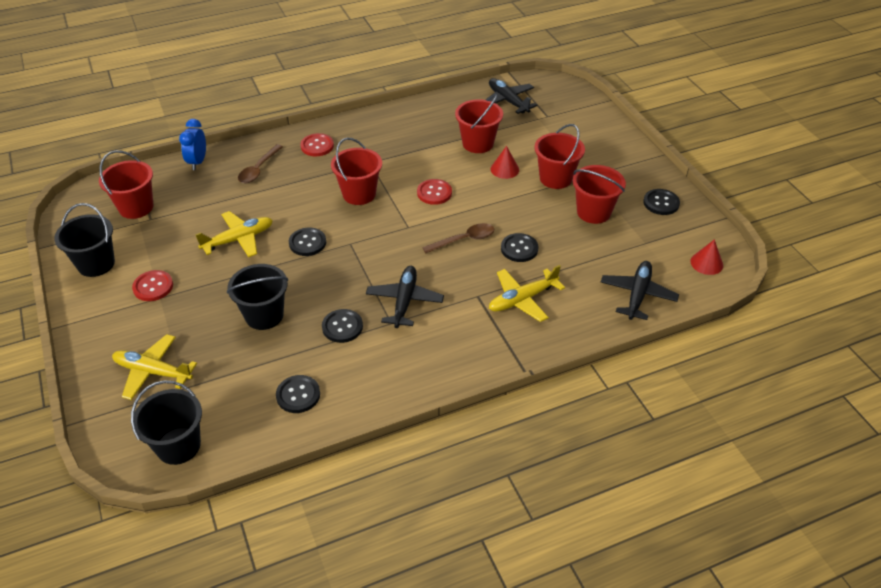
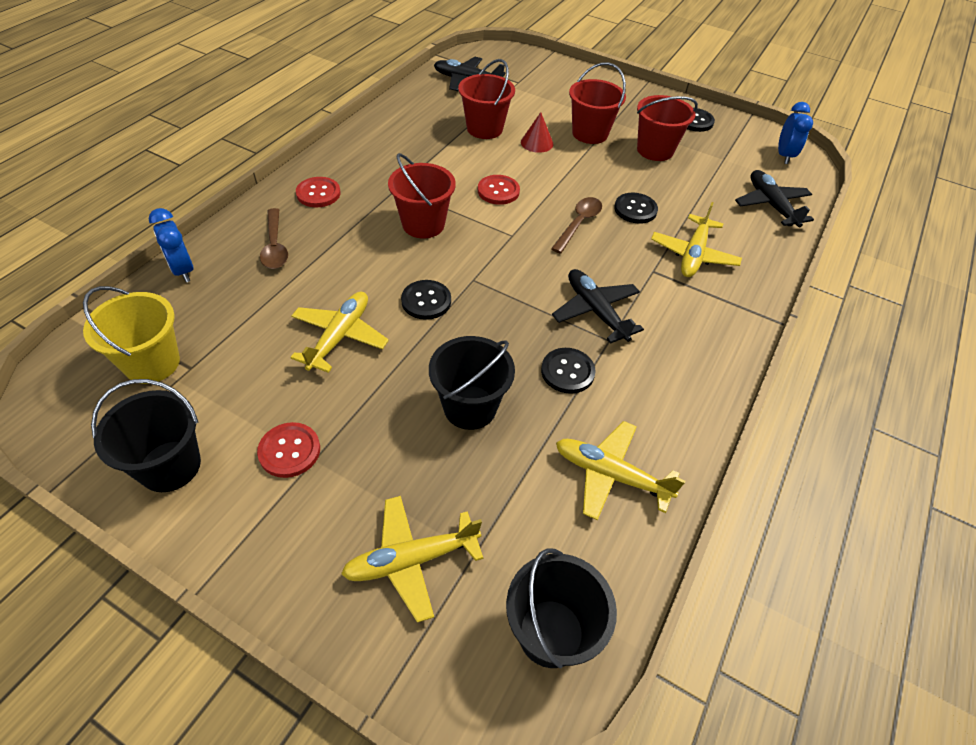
camera: 40 degrees left, 5 degrees up
(136, 207) = (152, 363): red bucket -> yellow bucket
(298, 395) = (610, 475): black button -> yellow plane
(706, 263) = (784, 156): red cone -> blue clock

